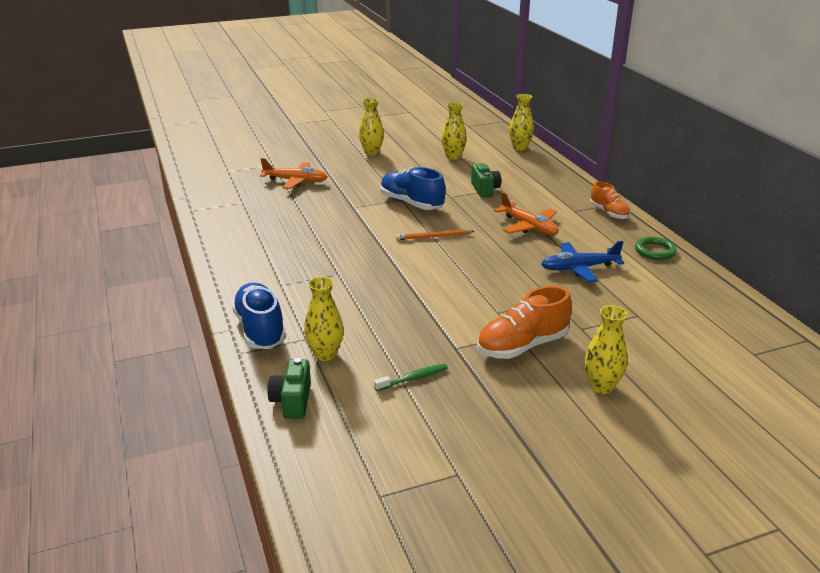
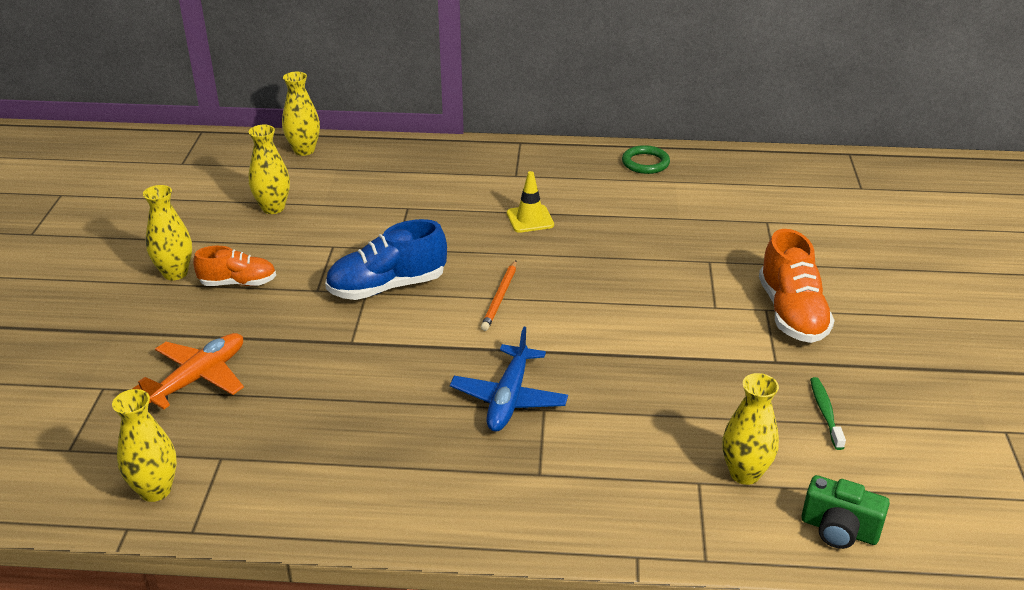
camera: 65 degrees left, 5 degrees up
(260, 329) = (653, 524): blue shoe -> none
(485, 189) = (401, 216): green camera -> none
(528, 227) = (530, 219): orange plane -> yellow traffic cone
(579, 268) = (651, 221): blue plane -> blue plane (509, 398)
(601, 386) = (884, 290): yellow vase -> yellow vase (155, 490)
(609, 213) = (540, 157): orange shoe -> orange shoe (238, 283)

